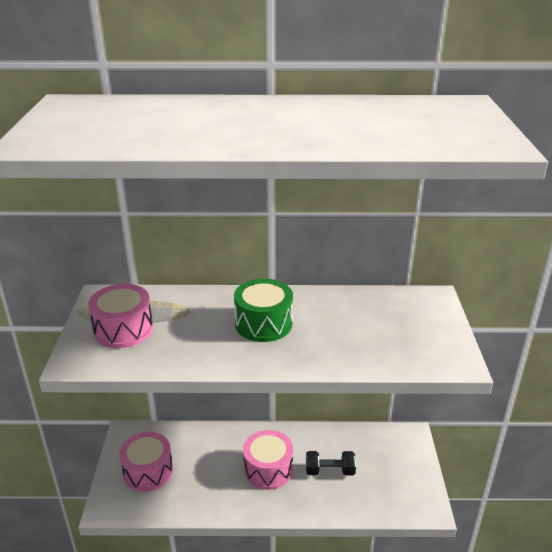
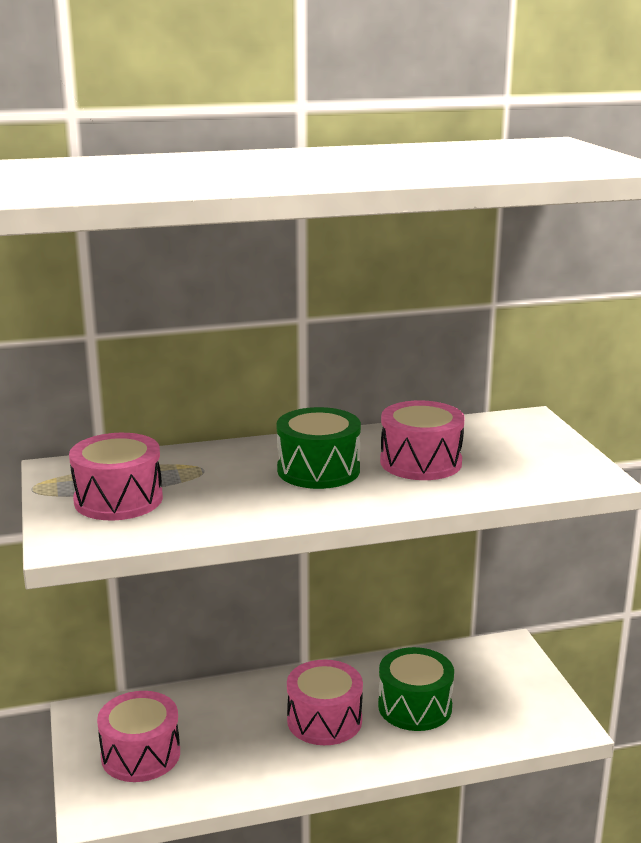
camera: 15 degrees left, 10 degrees down
(330, 471) = (415, 707): black dumbbell -> green drum
(337, 327) = (421, 462): none -> pink drum

